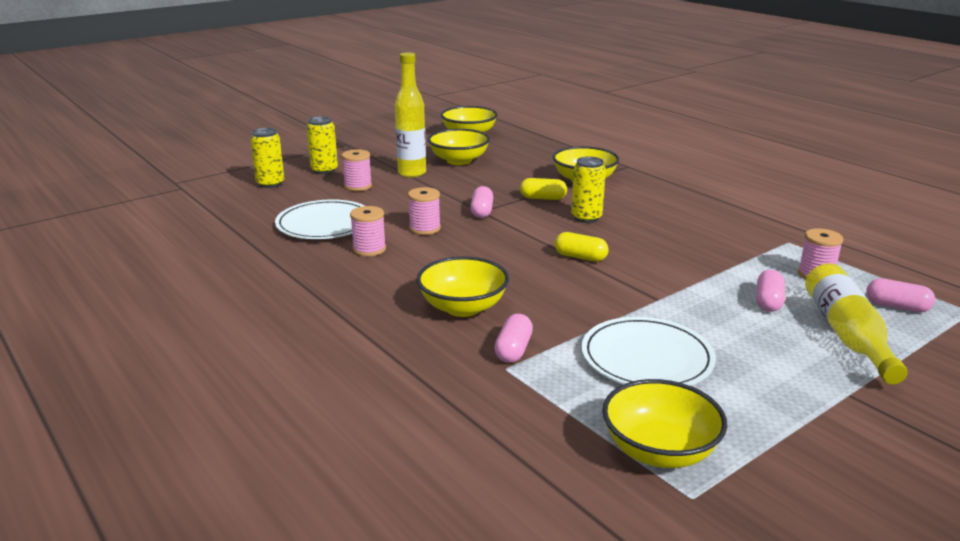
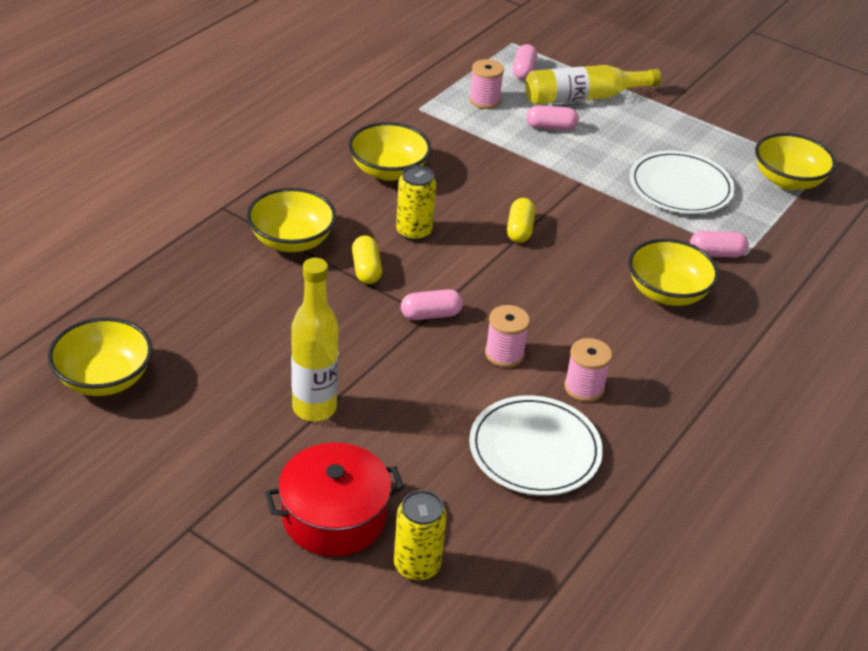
camera: 110 degrees left, 15 degrees up
(324, 170) = (334, 516): yellow can -> red pot
(358, 186) = (389, 454): pink spool -> none
(459, 161) = (242, 368): yellow bowl -> yellow bowl (388, 171)

